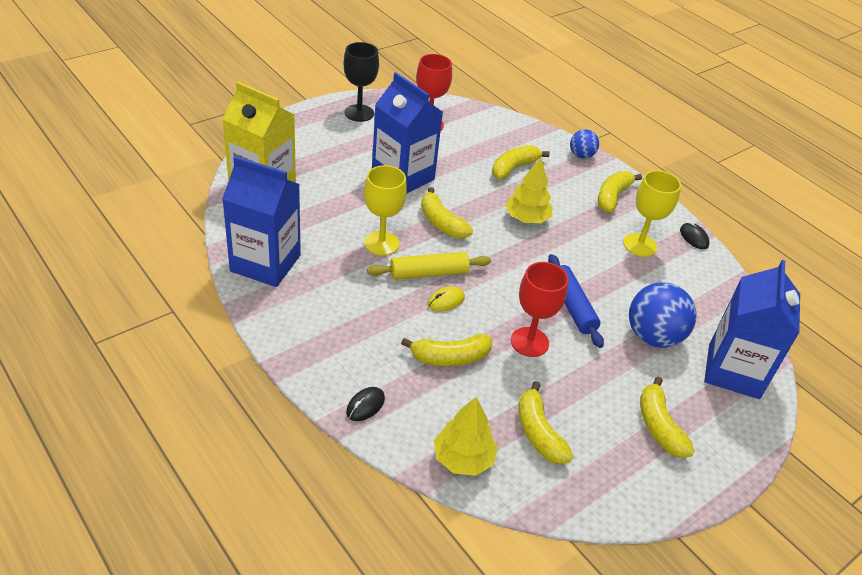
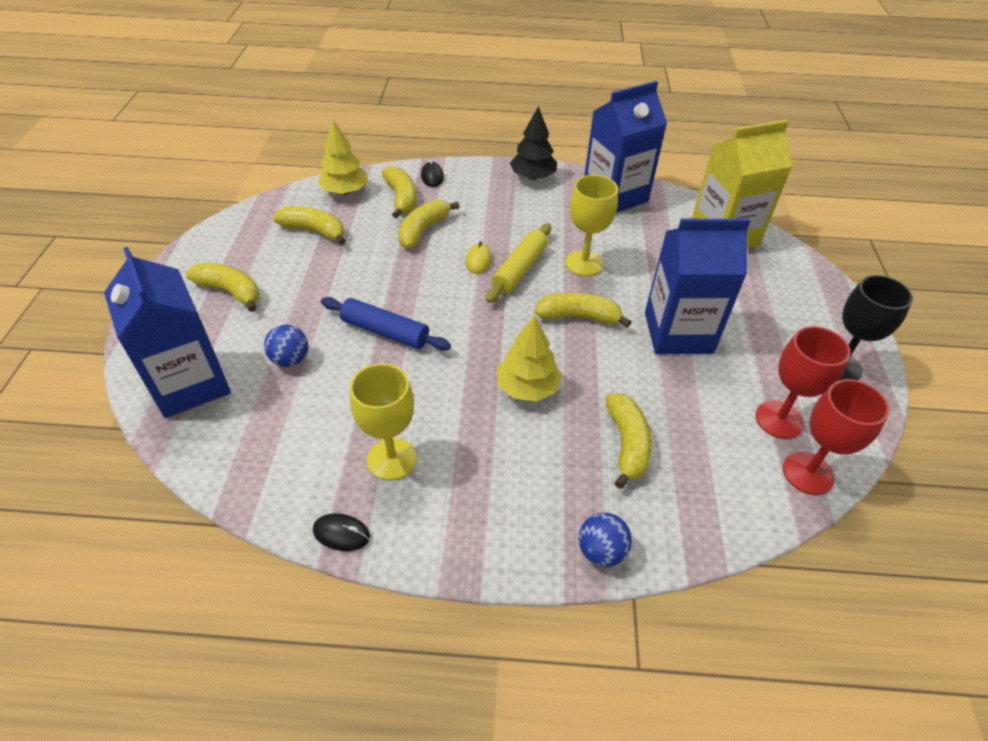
camera: 135 degrees right, 5 degrees up
(287, 330) = (533, 177): none -> black tree
(529, 342) = (384, 278): red goblet -> red goblet (808, 473)
(612, 197) = (489, 509): yellow banana -> yellow banana (401, 198)
(653, 336) = (290, 359): blue ball -> blue ball, size x0.56

